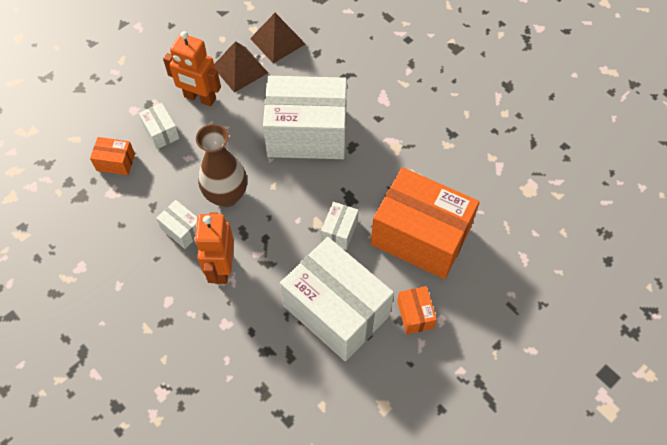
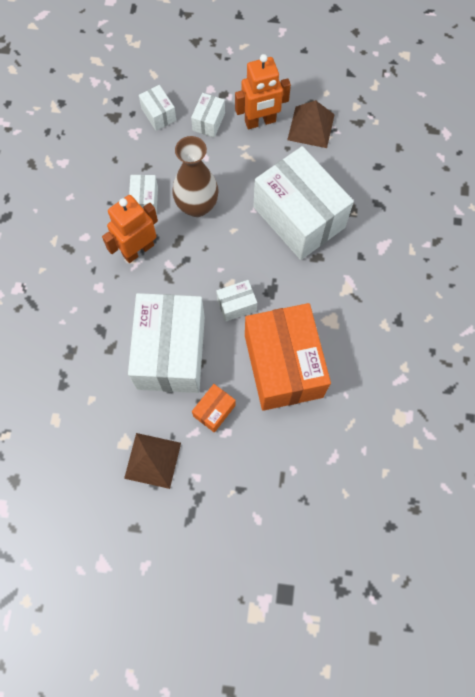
camera: 50 degrees right, 10 degrees up
(115, 162) = (158, 114): orange box -> white box
(199, 98) = (260, 122): orange robot -> orange robot turned 90 degrees counterclockwise
(277, 41) = (361, 131): brown pyramid -> brown pyramid (152, 460)

